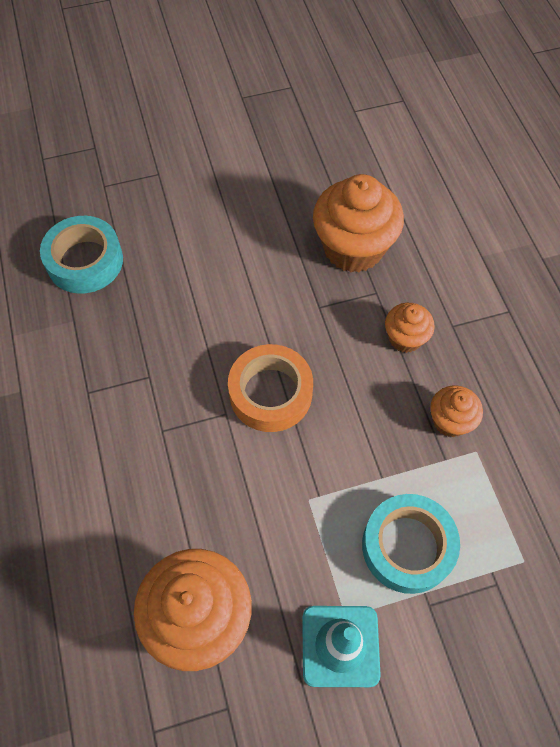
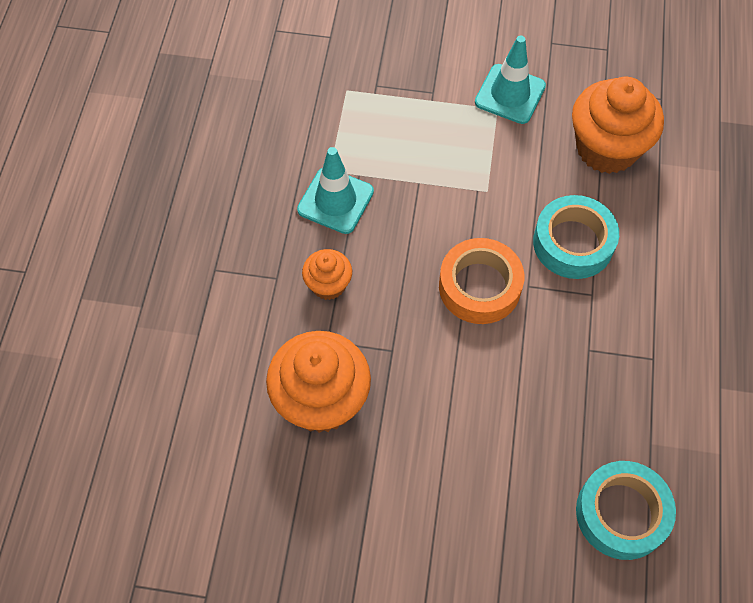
camera: 155 degrees left, 0 degrees up
(407, 546) = (427, 131): turquoise tape -> turquoise tape (573, 243)
(450, 421) = (335, 201): orange cupcake -> turquoise traffic cone

